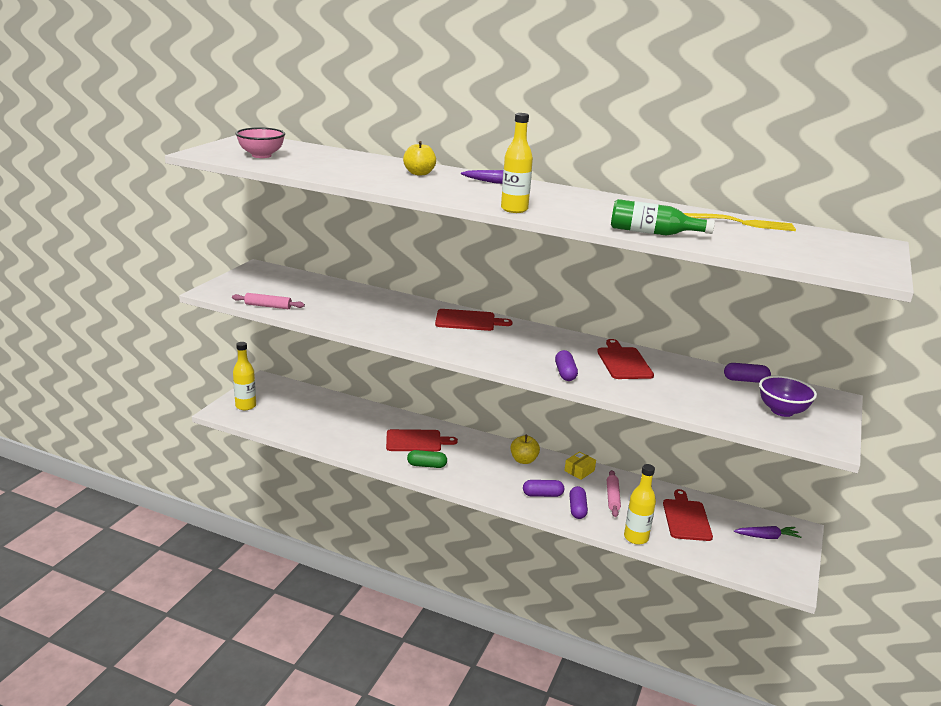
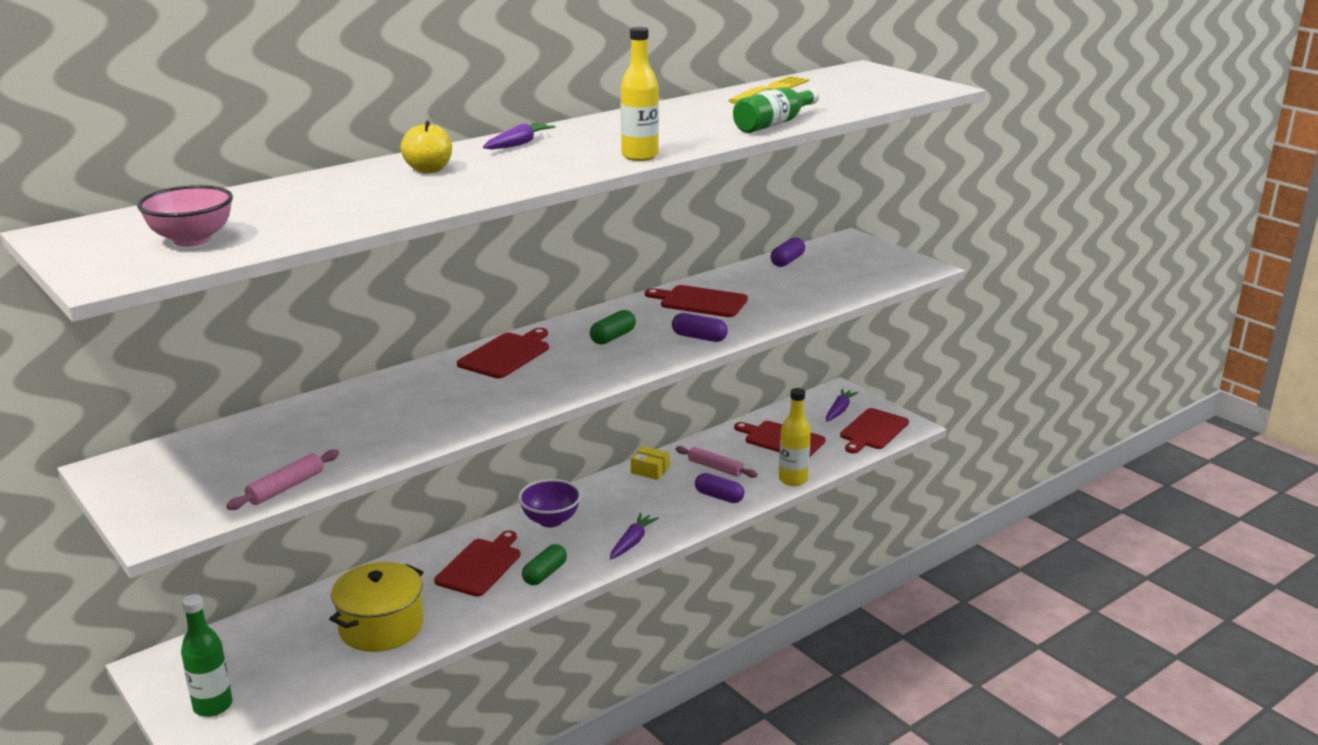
camera: 60 degrees left, 0 degrees up
(246, 406) = (213, 706): yellow bottle -> green bottle
(337, 429) = (381, 626): none -> yellow pot
(488, 488) = (632, 542): none -> purple carrot
(523, 460) = (597, 499): yellow apple -> none
(530, 345) = (613, 337): none -> green capsule
(542, 494) = (675, 509): purple capsule -> none
(579, 471) = (650, 470): yellow box -> yellow box turned 45 degrees counterclockwise
(757, 563) = (873, 431): none -> red cutting board
(782, 411) = (857, 266): purple bowl -> purple bowl (550, 520)

